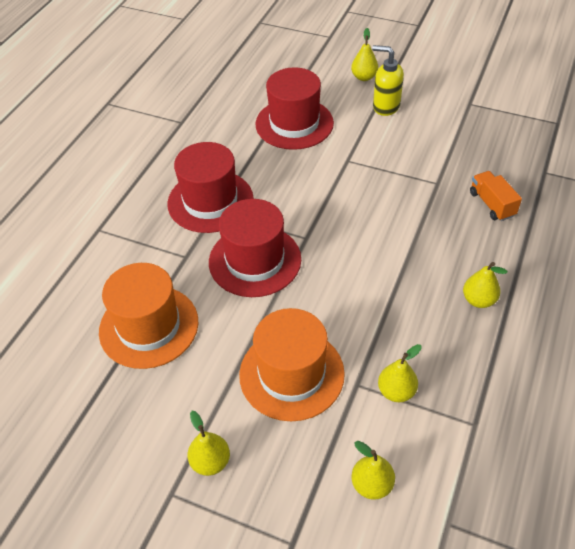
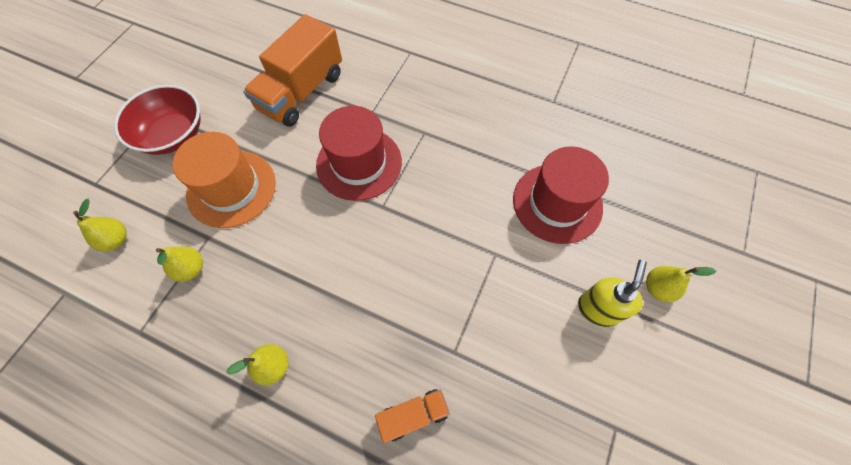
camera: 90 degrees right, 15 degrees up
(149, 326) = (302, 92): orange hat -> orange truck
(210, 201) = (438, 128): red hat -> none
(210, 462) = (173, 135): yellow pear -> red bowl

